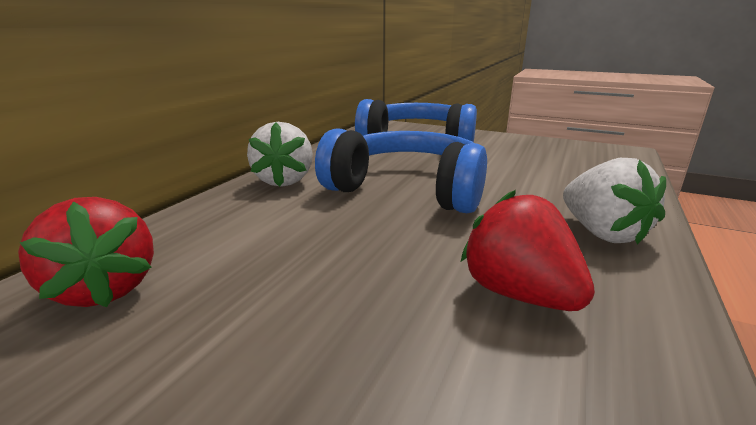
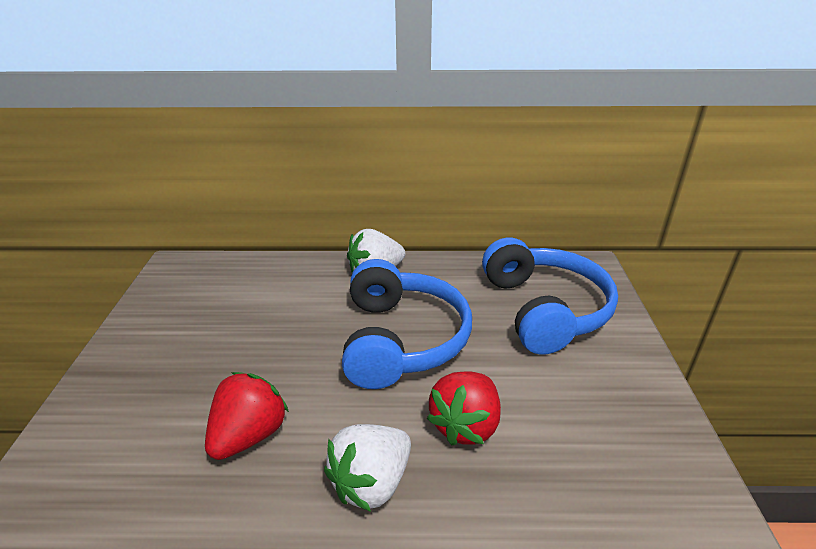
camera: 65 degrees right, 10 degrees up
(105, 289) = (211, 281): red strawberry -> red strawberry (465, 425)

